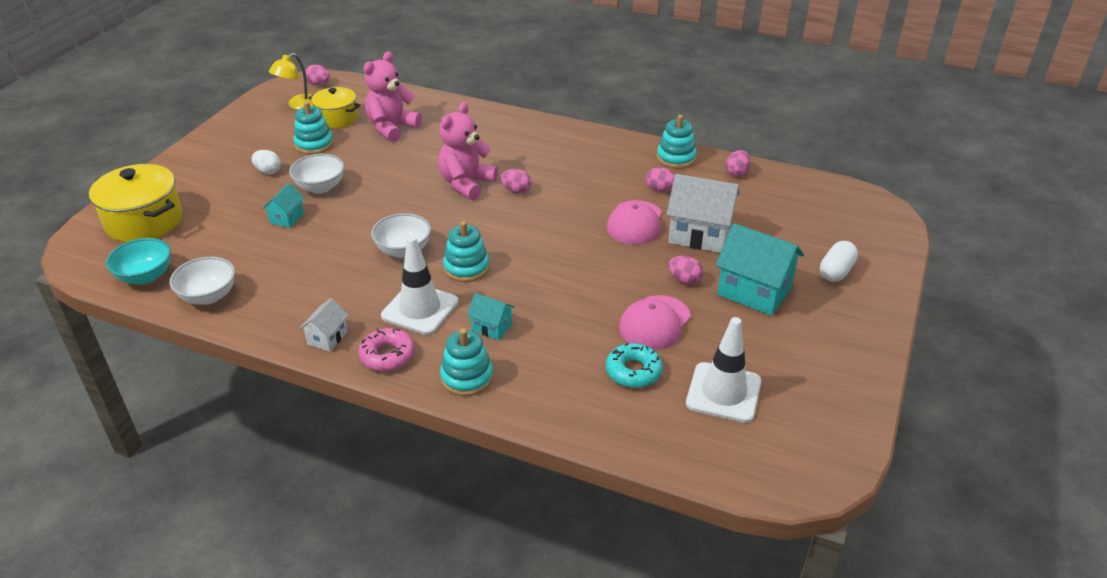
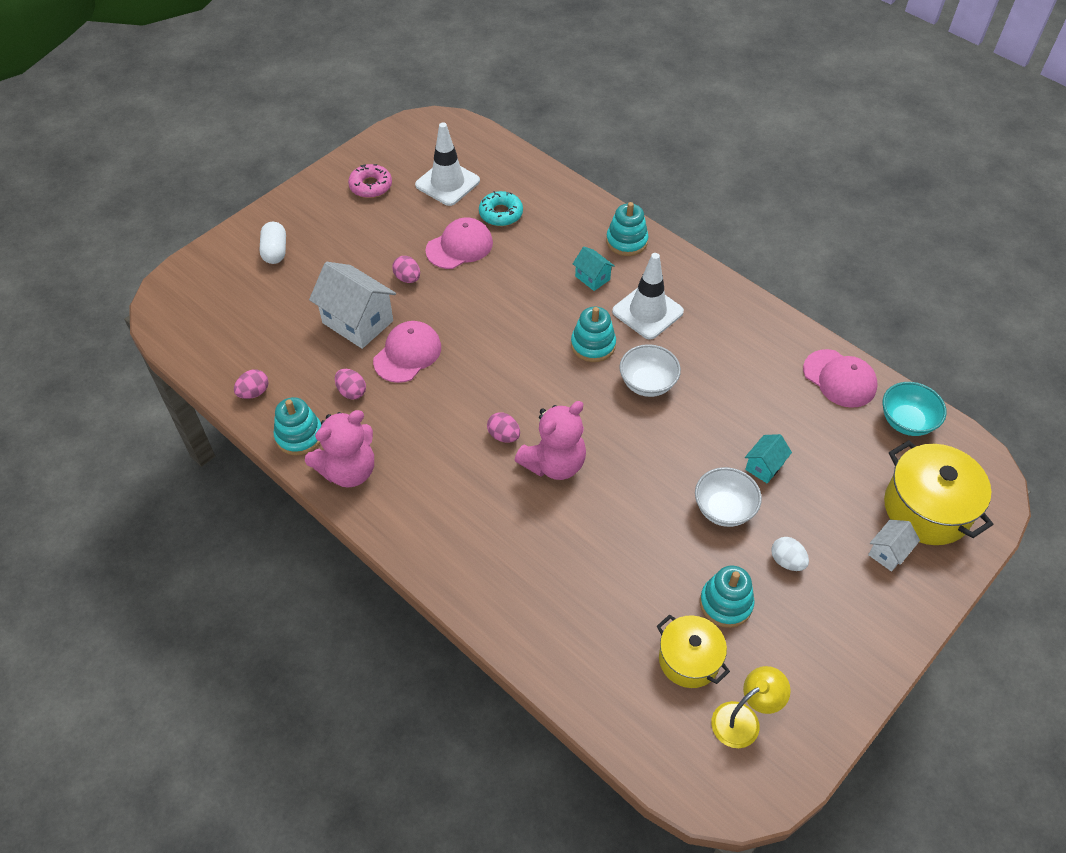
camera: 160 degrees left, 15 degrees up
(208, 296) = (840, 379): white bowl -> pink cap
(318, 84) = (708, 778): pink egg -> none
(327, 338) = (731, 304): white house -> white house (888, 552)
(387, 355) = (684, 275): pink donut -> pink donut (371, 186)
(392, 128) = (616, 609): pink teddy bear -> pink teddy bear (348, 470)
(754, 291) = (359, 252): turquoise house -> none
(836, 271) = (275, 251): white capsule -> white capsule turned 60 degrees counterclockwise

